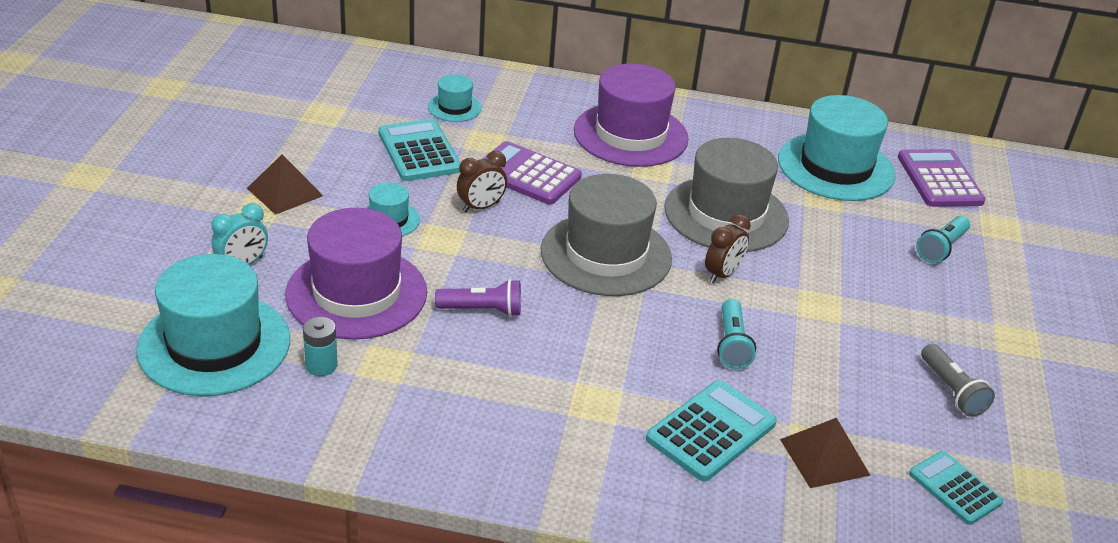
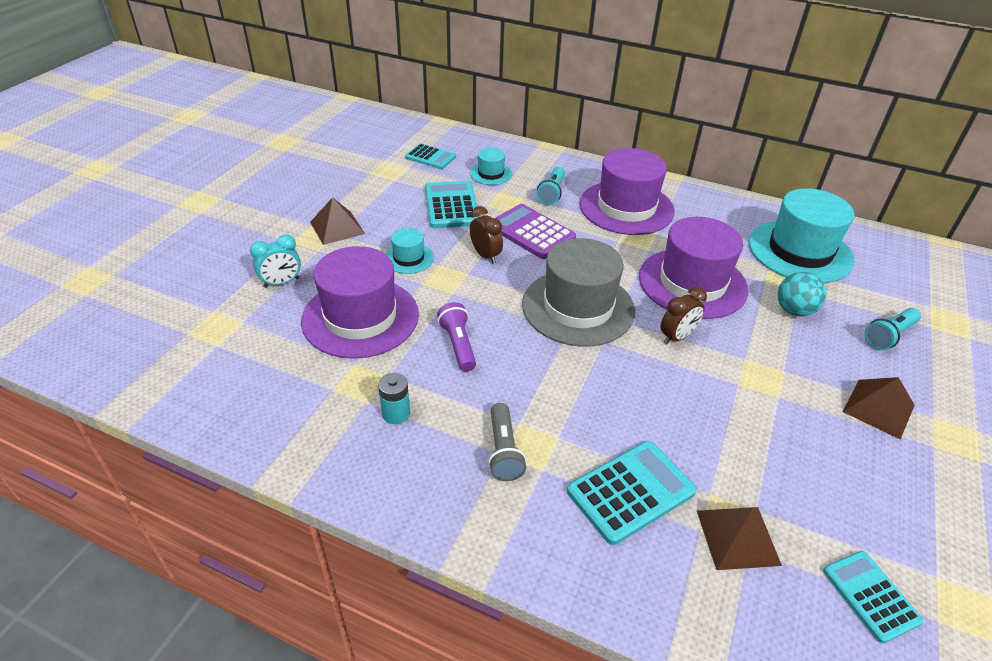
camera: 15 degrees right, 5 degrees up
(214, 344) = (232, 348): turquoise hat -> none
(321, 365) = (308, 378): turquoise battery -> turquoise battery (396, 413)
(370, 92) = (430, 157): none -> turquoise calculator
(481, 207) = (485, 255): brown clock -> brown clock turned 105 degrees counterclockwise
(482, 310) = (458, 345): purple flashlight -> purple flashlight turned 120 degrees counterclockwise
(726, 214) = (692, 283): grey hat -> purple hat
(732, 344) = (671, 405): turquoise flashlight -> turquoise flashlight (552, 193)
(840, 232) = (794, 310): none -> turquoise ball
(939, 179) = (895, 271): purple calculator -> none
(940, 321) = (878, 408): none -> brown pyramid
(952, 390) = (881, 483): grey flashlight -> grey flashlight (503, 451)

